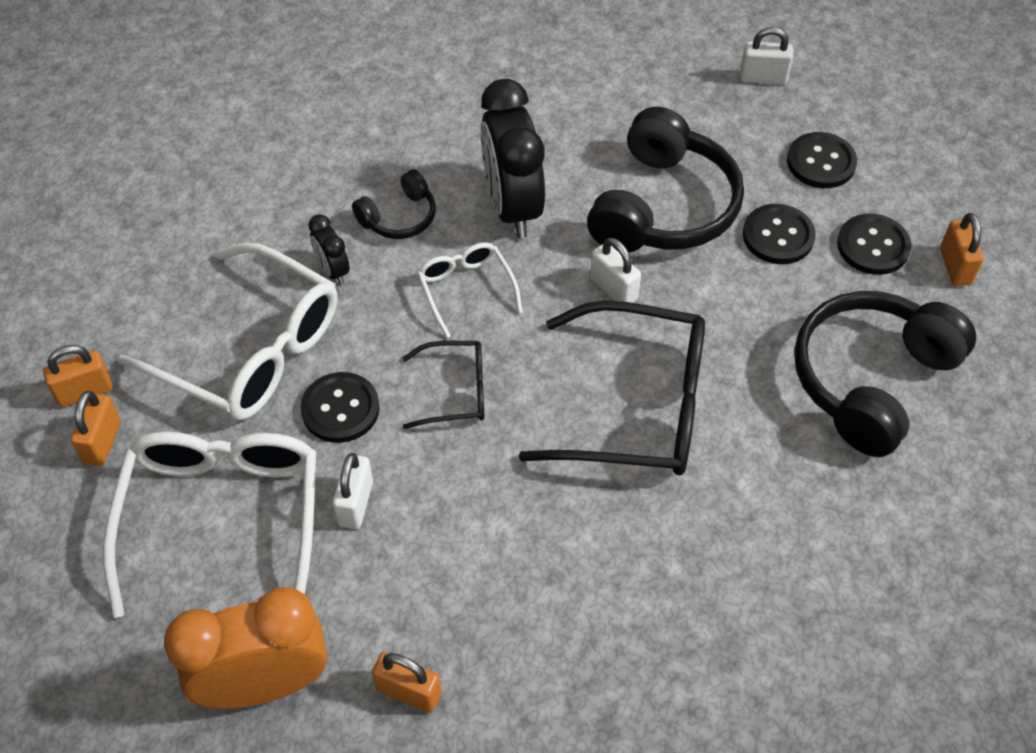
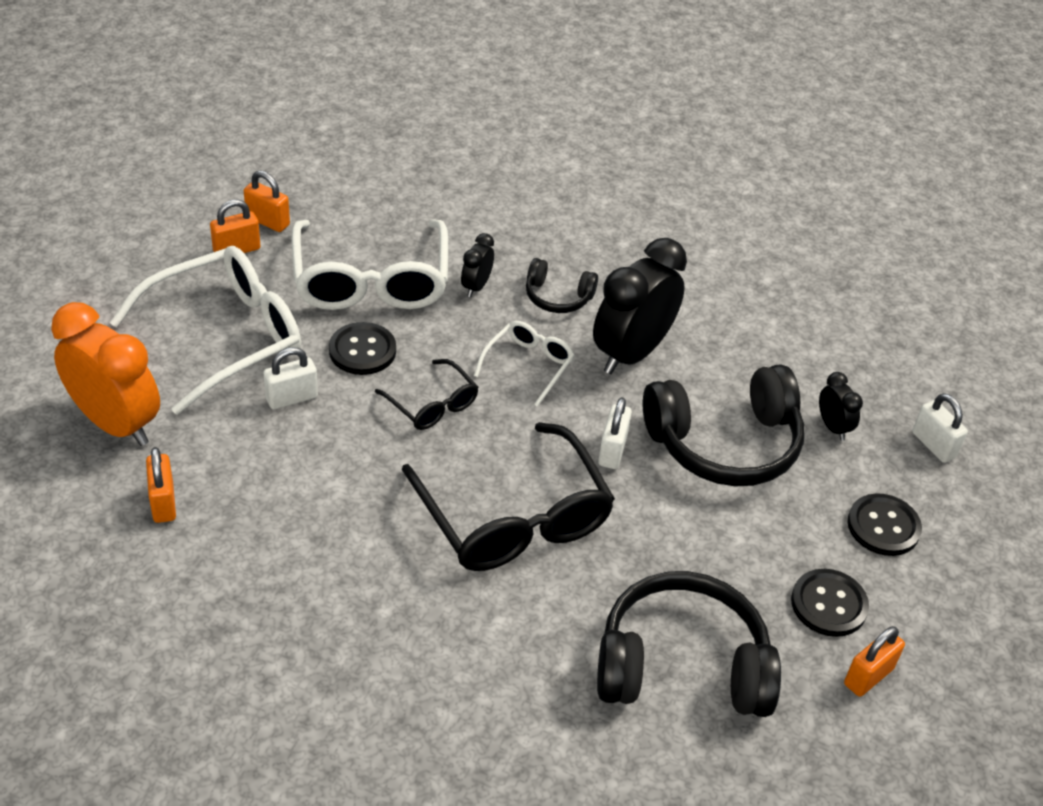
camera: 50 degrees right, 10 degrees down
(698, 126) = (833, 427): none -> black clock
(778, 236) = (771, 532): black button -> none

